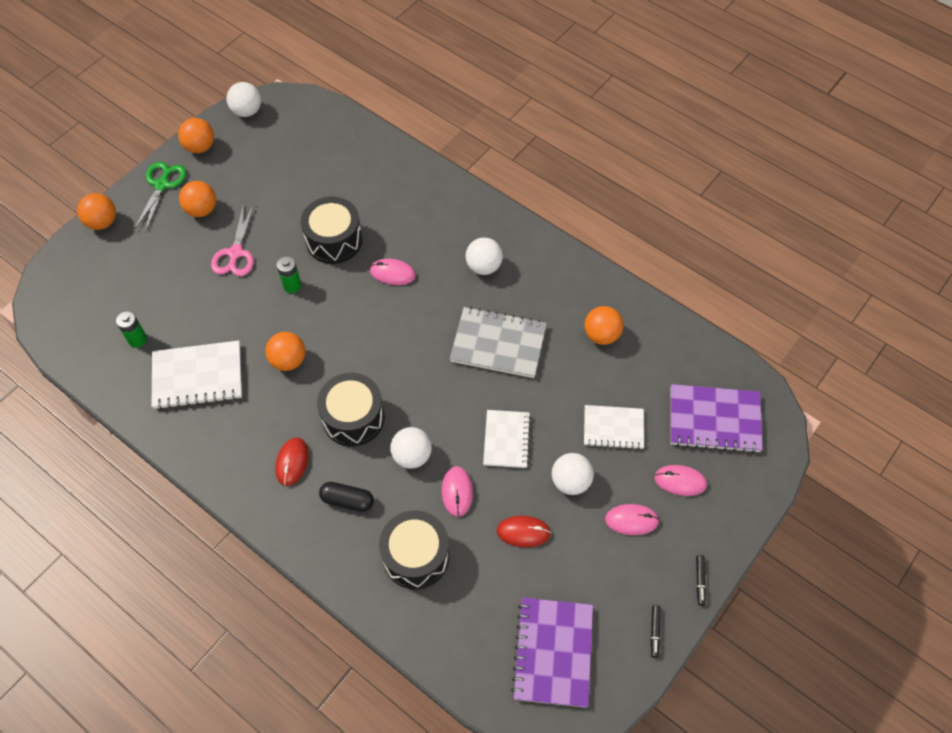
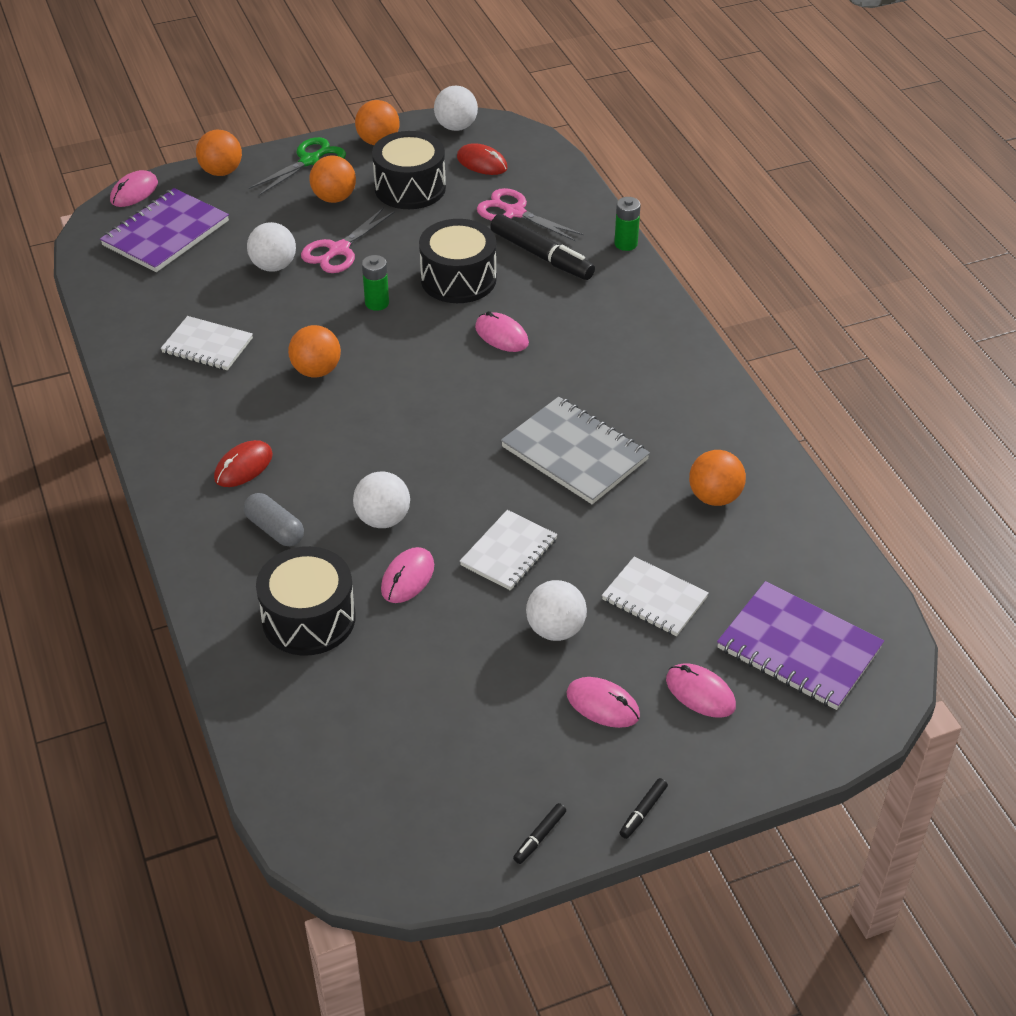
camera: 30 degrees right, 15 degrees down
(48, 269) = (134, 192): none -> pink mouse
(137, 339) = (172, 288): green battery -> green battery (626, 244)
(198, 376) = (207, 346): white notebook -> white notebook, size x0.66
(335, 168) = (514, 212): none -> pink scissors
(347, 500) = (275, 529): black capsule -> grey capsule
(353, 418) = (345, 454): black drum -> black drum (410, 188)
(376, 196) = (541, 255): none -> black marker
(483, 266) = (617, 370): white ball -> white ball (274, 266)
(523, 532) = (455, 654): red mouse -> red mouse (482, 163)
(553, 652) = (394, 794): purple notebook -> purple notebook (166, 233)

